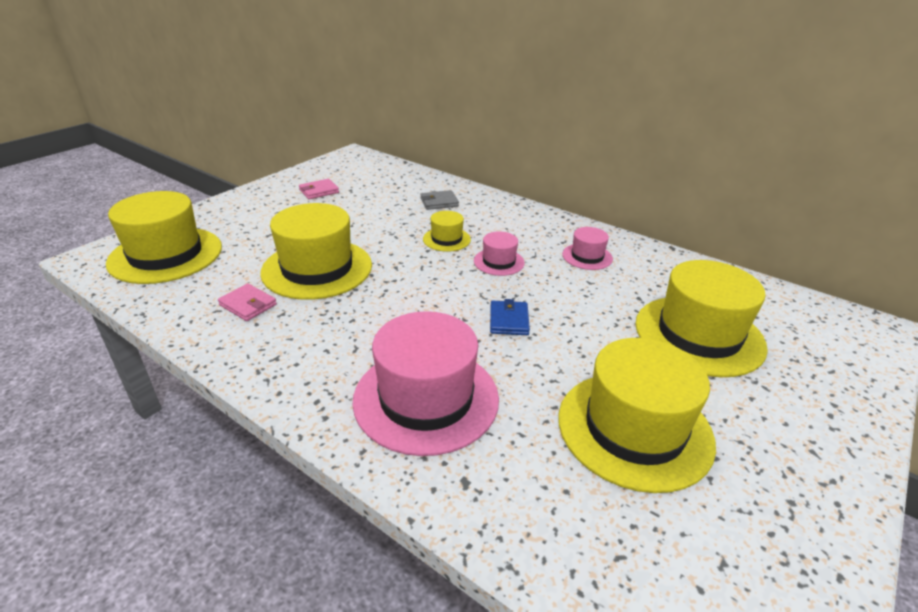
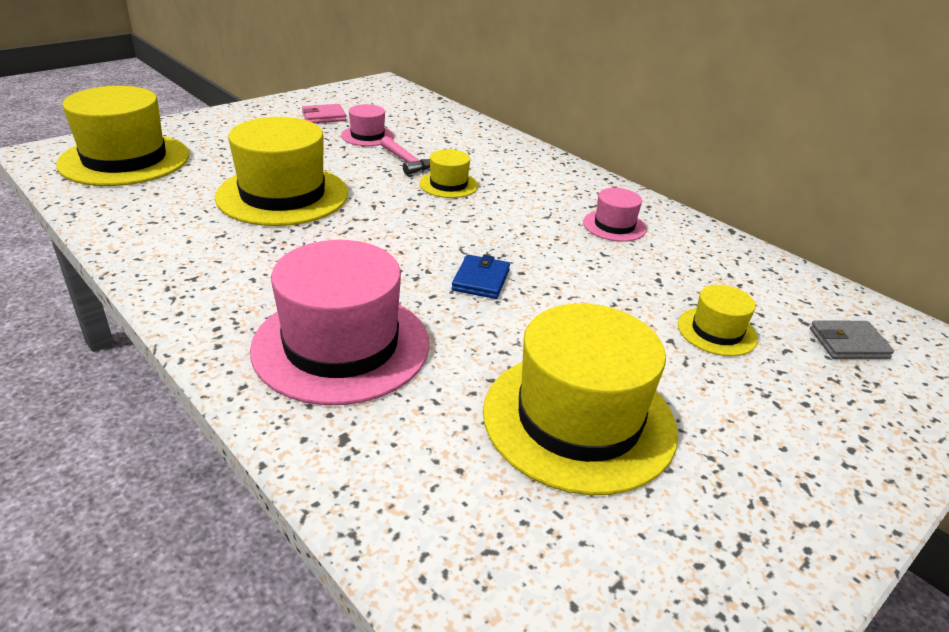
camera: 10 degrees right, 0 degrees up
(248, 305) = (188, 221): pink wallet -> none
(404, 223) = (407, 162): none -> pink hammer
(439, 202) = (459, 145): grey wallet -> grey wallet (848, 343)
(499, 262) = (500, 217): pink hat -> pink hat (367, 136)
(699, 335) = (717, 331): yellow hat -> yellow hat, size x0.48

